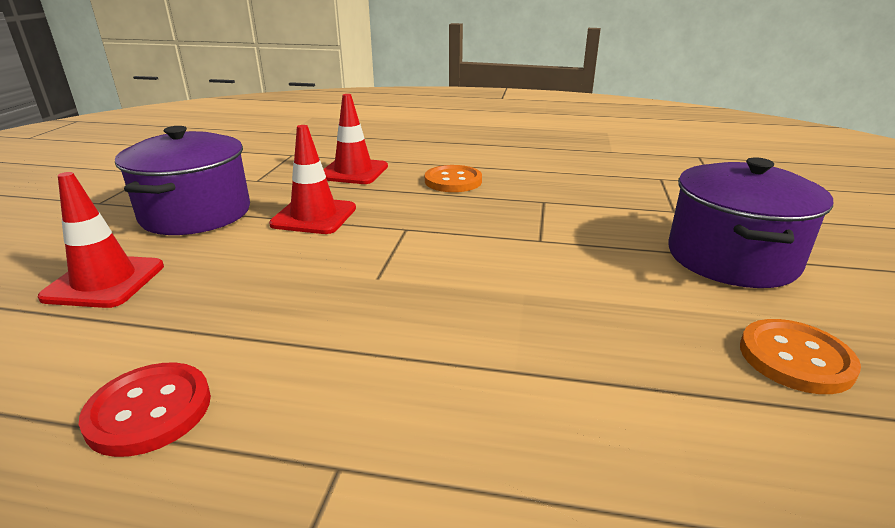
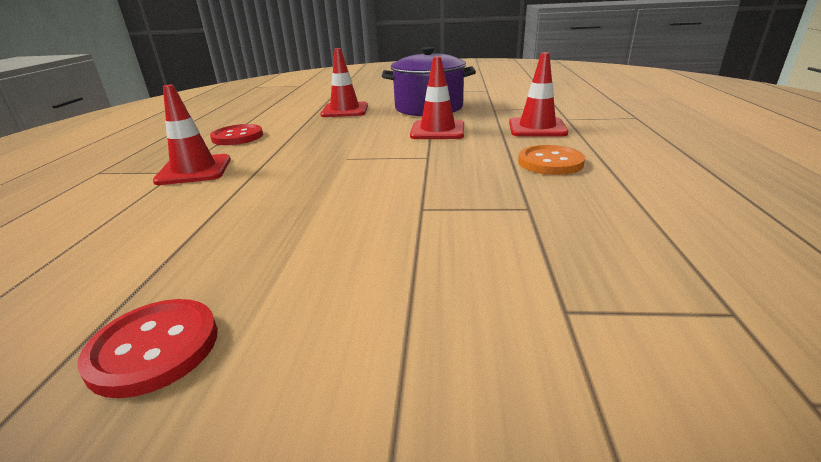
camera: 85 degrees right, 0 degrees up
(346, 437) = (194, 170): none -> red traffic cone
(731, 258) = (398, 346): purple pot -> none
(795, 358) = (154, 348): orange button -> red button

